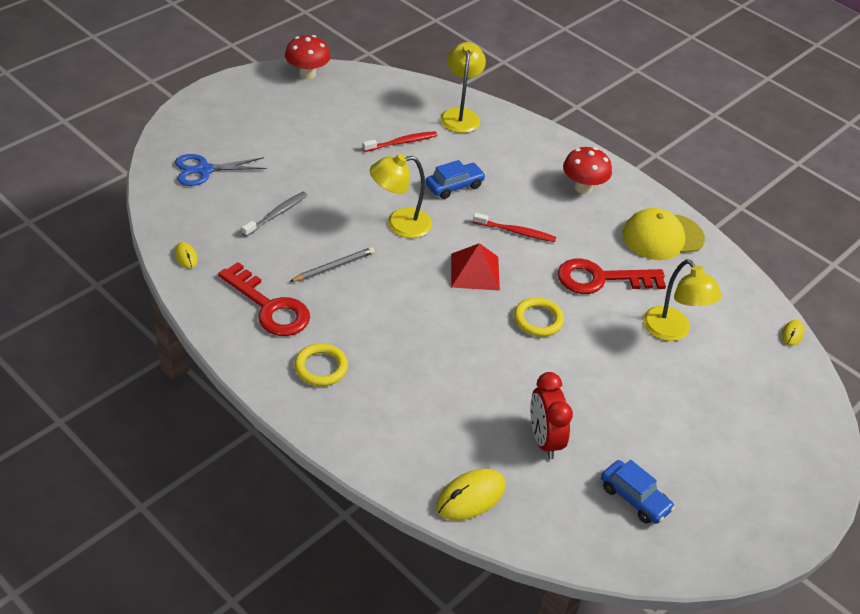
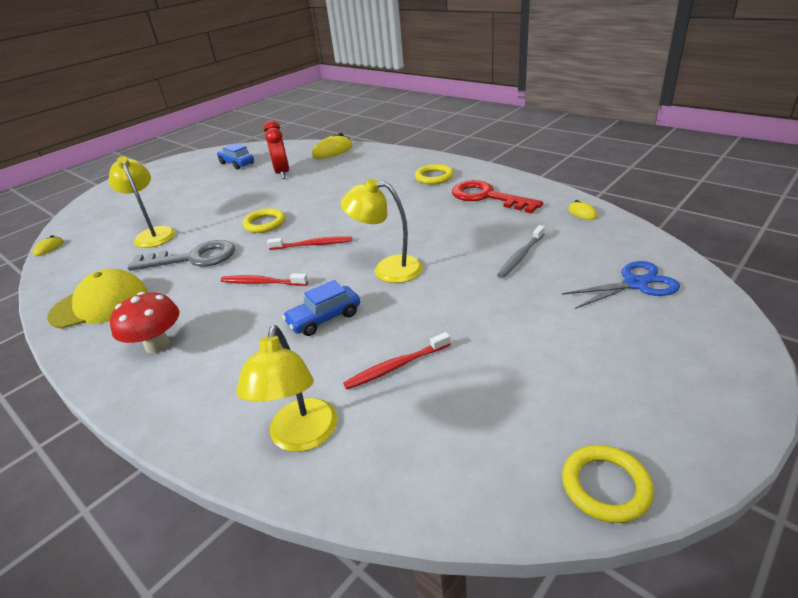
camera: 175 degrees left, 10 degrees down
(307, 74) = (605, 486): red mushroom -> yellow ring
(334, 267) = (444, 227): grey pencil -> none
(399, 224) = (387, 269): yellow lamp -> yellow lamp turned 150 degrees counterclockwise
(475, 271) = (312, 245): red pyramid -> red toothbrush
(601, 279) = (193, 258): red key -> grey key

